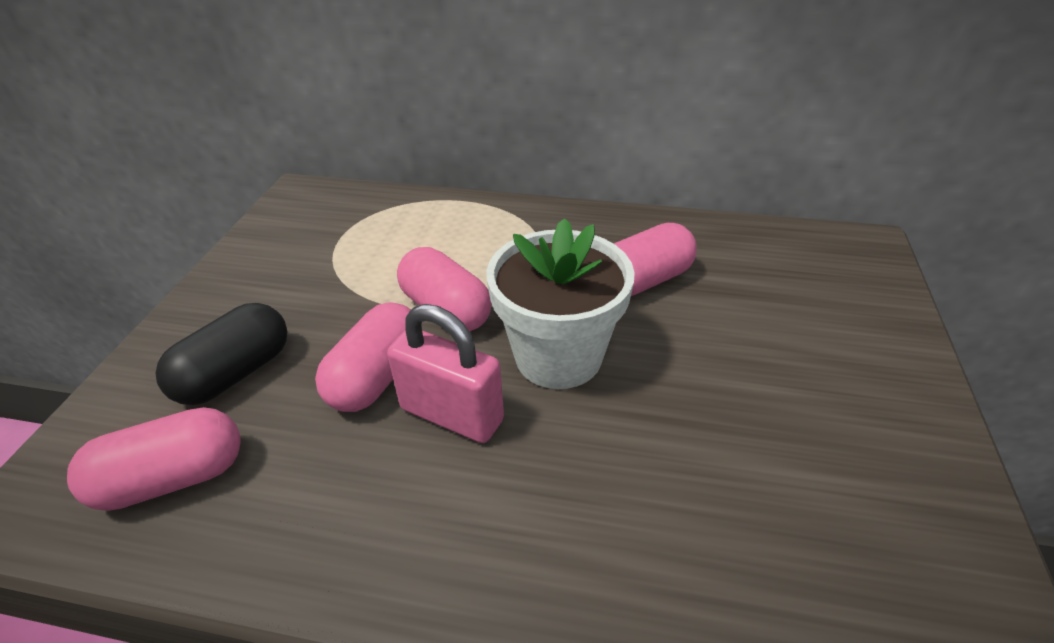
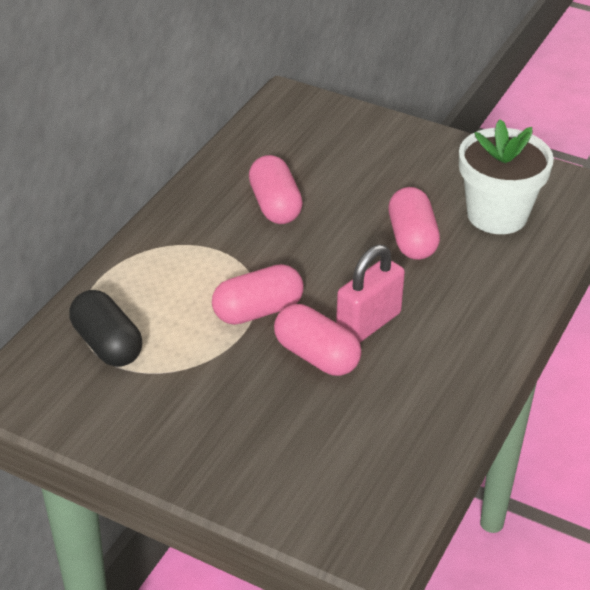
camera: 75 degrees left, 0 degrees up
(172, 478) = (374, 465): pink capsule -> pink capsule (412, 239)
(235, 373) = (278, 435): black capsule -> black capsule (107, 344)
(558, 356) = (335, 265): white flower pot -> white flower pot (497, 215)

